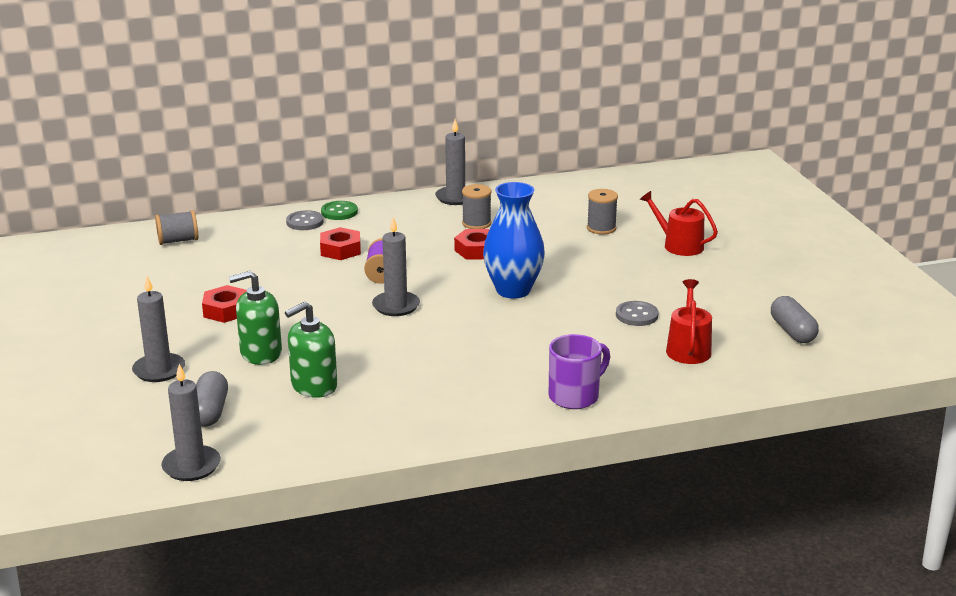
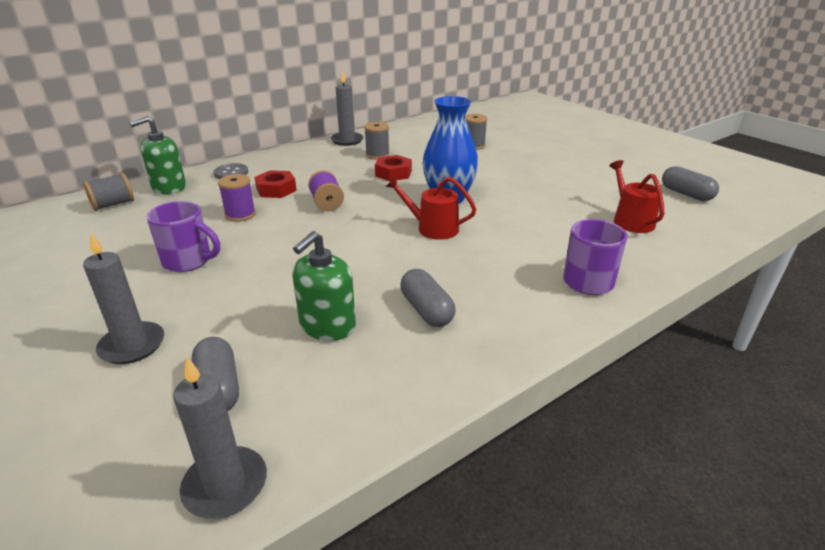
camera: 20 degrees left, 5 degrees up
(226, 310) = (189, 261): red nut -> purple mug
(260, 353) = (248, 300): green soap dispenser -> green soap dispenser (169, 187)
(291, 272) = (240, 215): none -> purple spool
(339, 212) = (258, 162): green button -> none
(396, 306) = (358, 228): grey candle -> none
(404, 390) = (426, 310): none -> grey capsule
(636, 315) = (563, 201): grey button -> none
(679, 245) = (539, 149): red watering can -> red watering can (432, 228)

